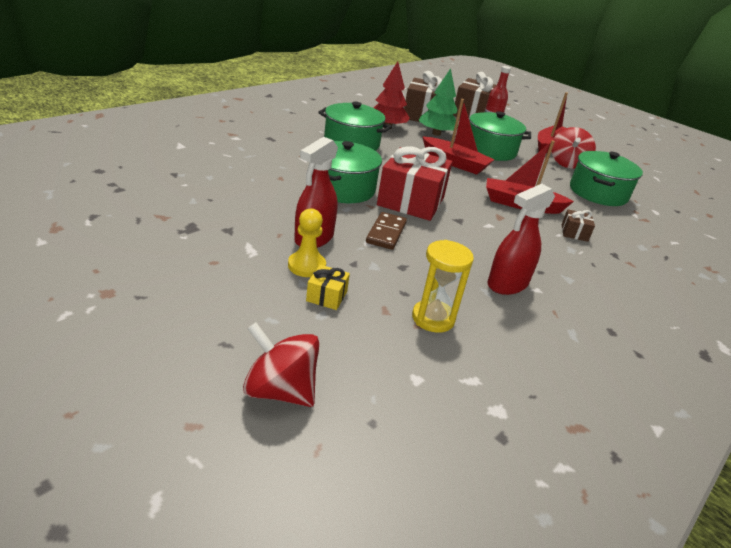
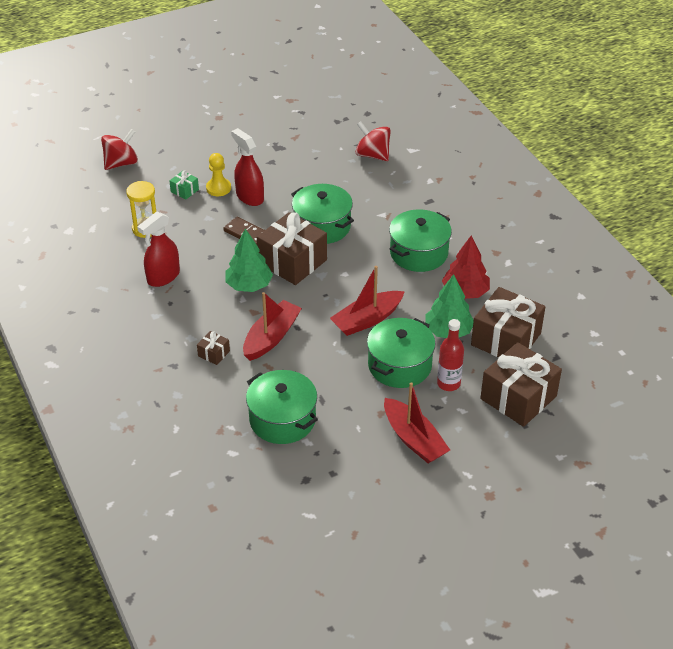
camera: 115 degrees right, 10 degrees up
(326, 296) = (184, 190): yellow gift -> green gift
(411, 201) = (292, 262): red gift -> brown gift
(467, 223) = (249, 285): none -> green tree
(507, 284) = (163, 277): red spray bottle -> red spray bottle turned 120 degrees counterclockwise
(567, 163) = (359, 429): red spinning top -> red spinning top (372, 155)

